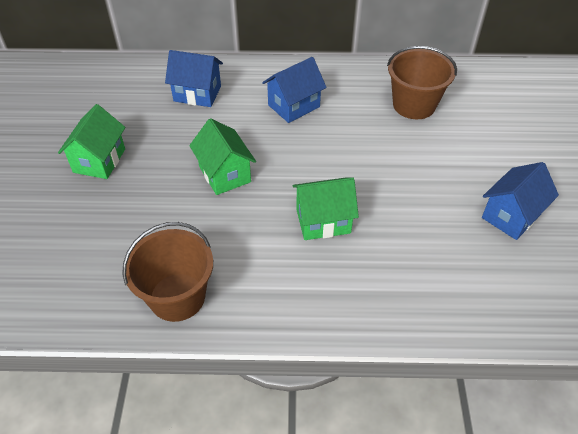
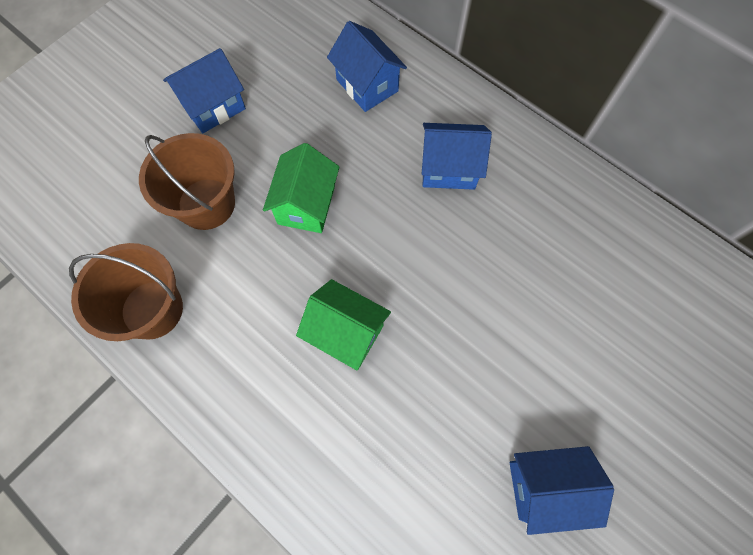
camera: 40 degrees right, 20 degrees up
(99, 160) = (213, 107): green house -> blue house
(414, 105) = (583, 261): brown bucket -> brown bucket (206, 204)

